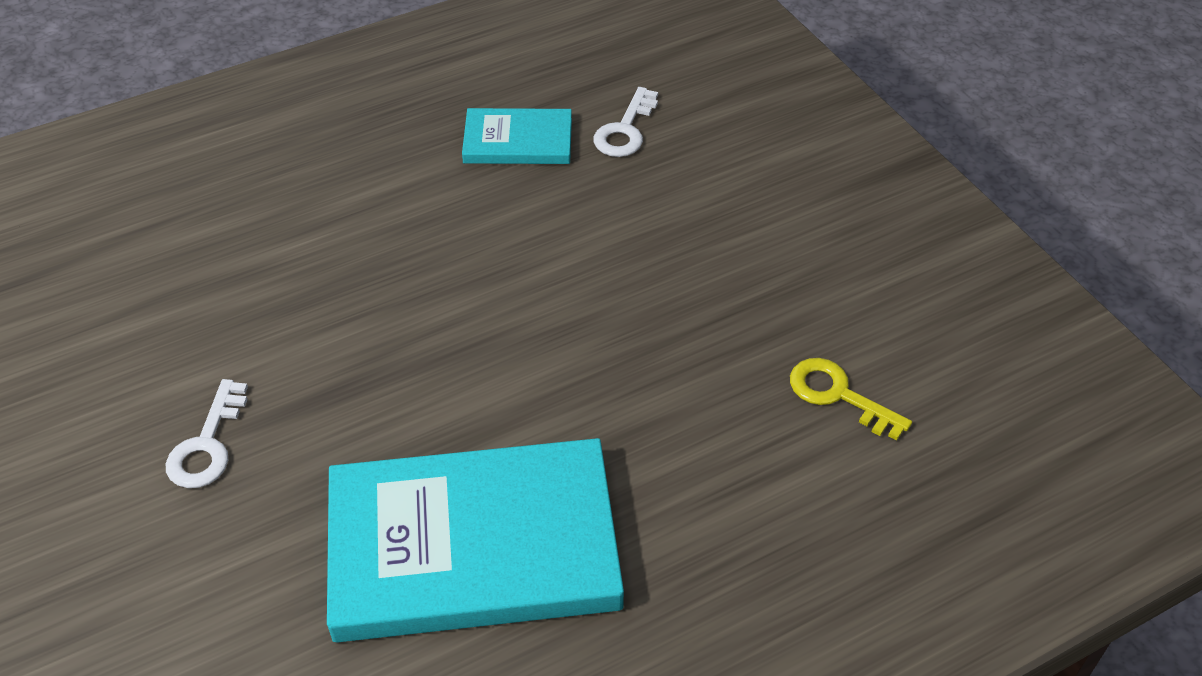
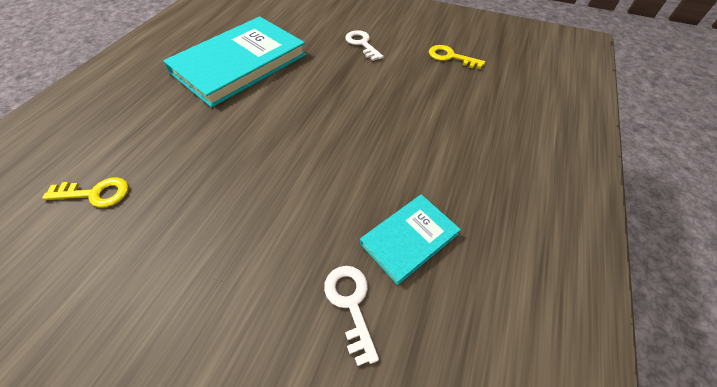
camera: 140 degrees right, 5 degrees up
(123, 312) = (450, 57): none -> yellow key

